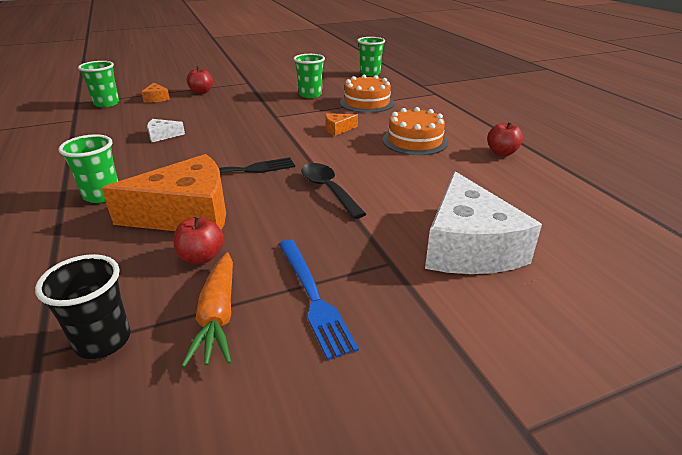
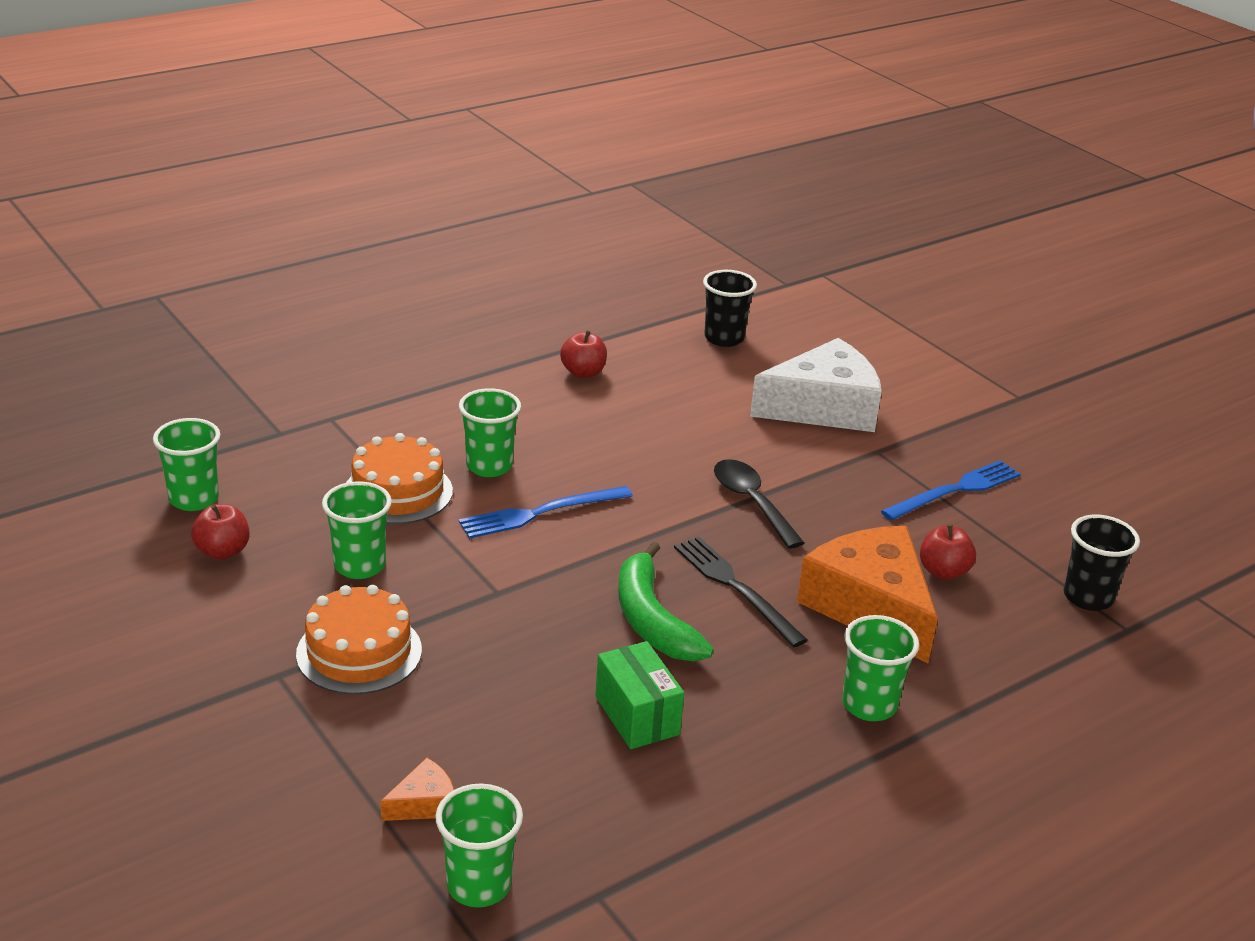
camera: 105 degrees left, 0 degrees up
(162, 135) = (637, 715): white cheese -> green box
(201, 92) = (363, 737): red apple -> red apple (223, 551)
(218, 316) = (1015, 539): orange carrot -> none
(228, 146) = (652, 620): none -> green banana
(328, 190) = (751, 502): black spoon -> black spoon turned 105 degrees clockwise
(338, 129) = (540, 513): orange cheese -> blue fork
(387, 121) = (489, 466): none -> green cup
(415, 141) = (566, 439): orange cake -> orange cake (359, 652)
(586, 214) = (724, 338): none -> black cup

